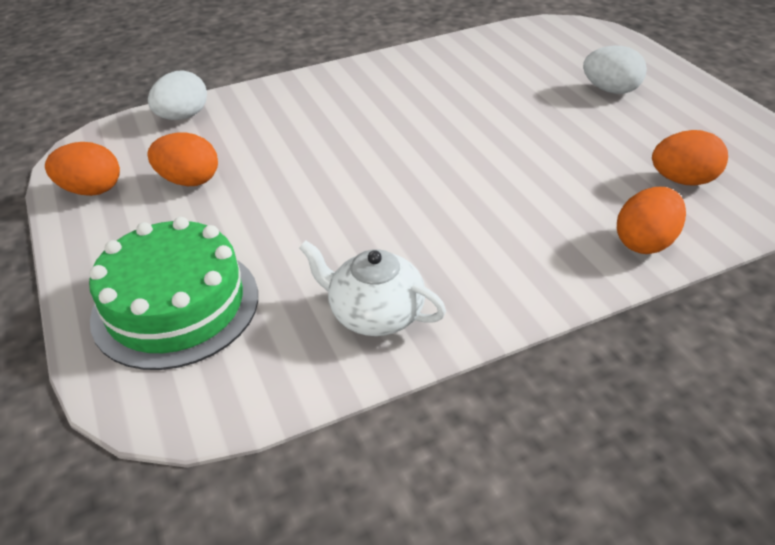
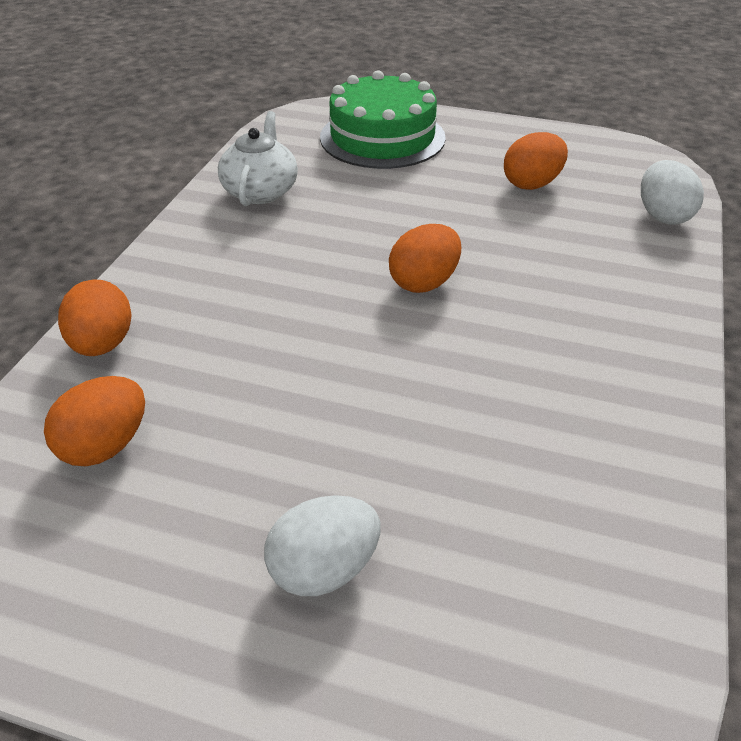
camera: 130 degrees right, 0 degrees up
(91, 190) = (572, 146): orange egg -> orange egg (424, 283)
(375, 314) = (260, 191): white teapot -> white teapot turned 60 degrees counterclockwise

